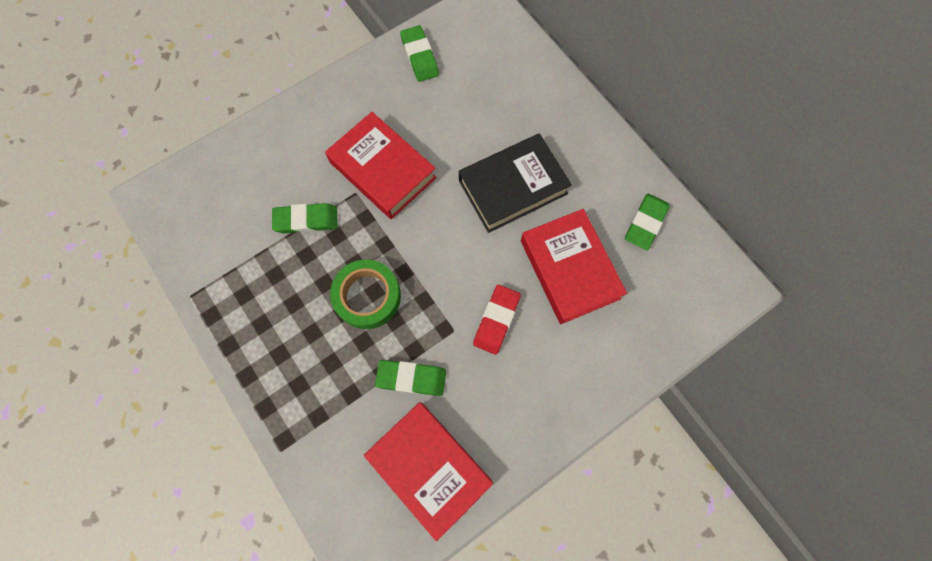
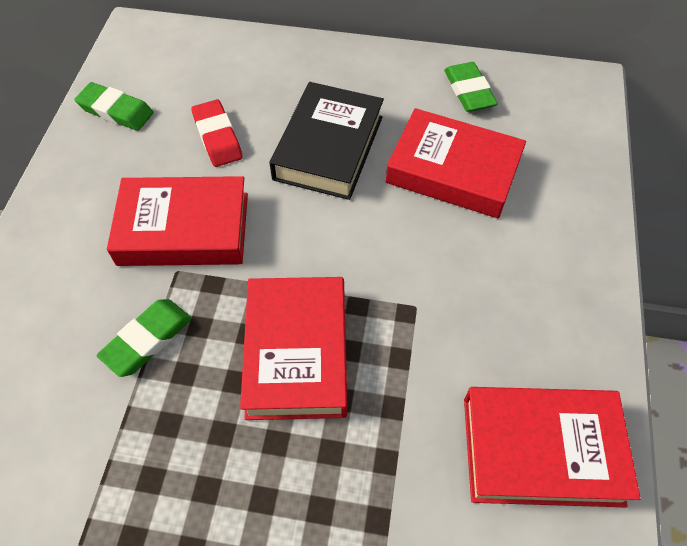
camera: 45 degrees left, 15 degrees down
(367, 296) = (297, 352): green tape -> red book
(411, 378) = (427, 386): green eraser -> none
(496, 320) = (443, 263): red eraser -> red eraser (217, 137)

